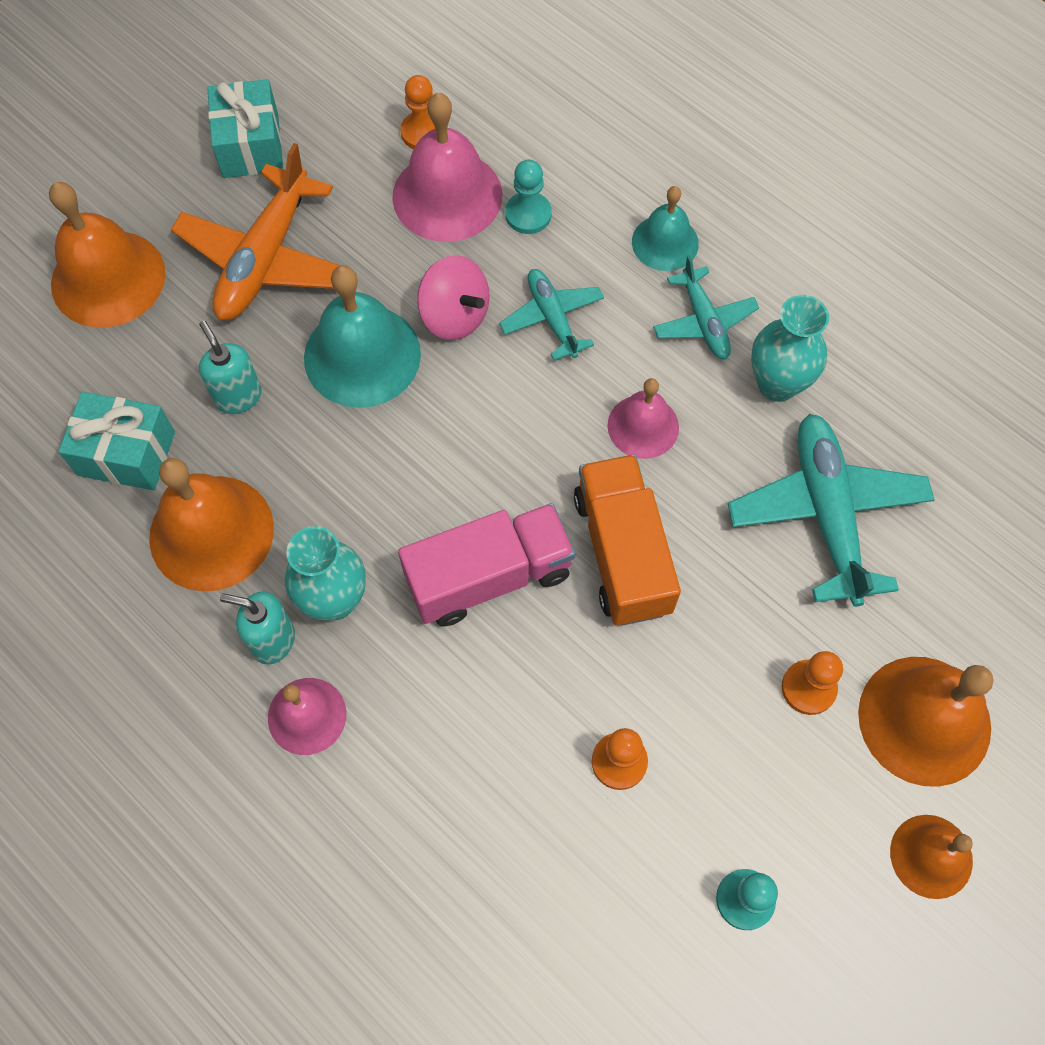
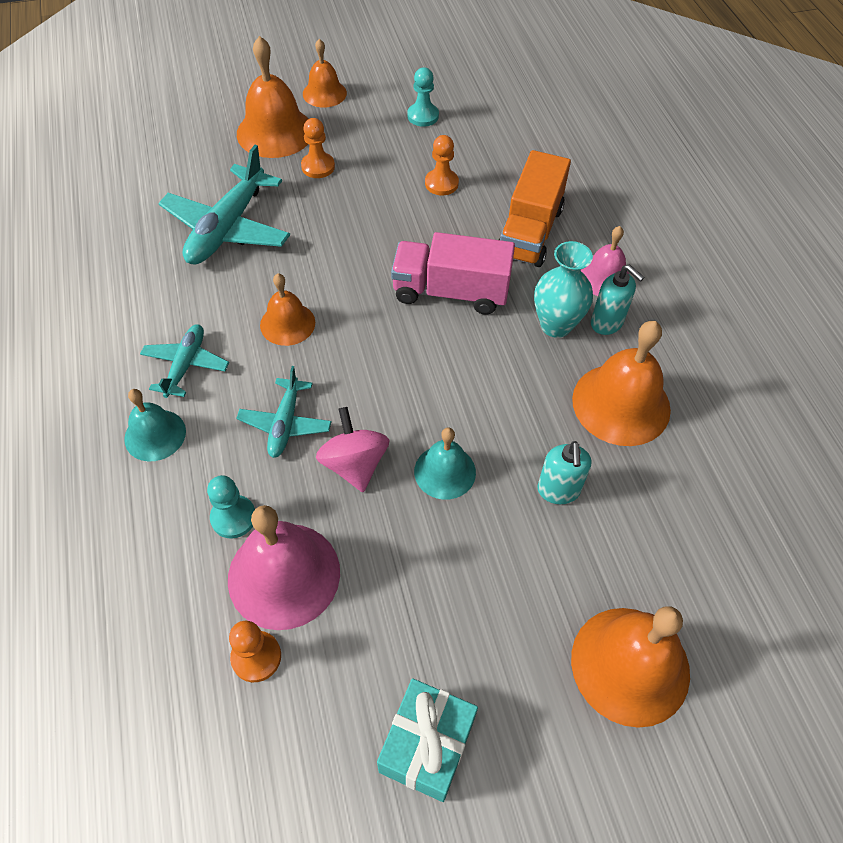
camera: 150 degrees left, 10 degrees down
(126, 453) = (665, 491): turquoise gift -> none
(265, 258) = (477, 603): orange plane -> none
(362, 355) = (445, 471): turquoise bell -> turquoise bell, size x0.60
(622, 553) = (361, 265): orange truck -> orange truck (530, 232)
(643, 426) = (287, 323): pink bell -> orange bell
(777, 384) = (181, 304): turquoise vase -> none

